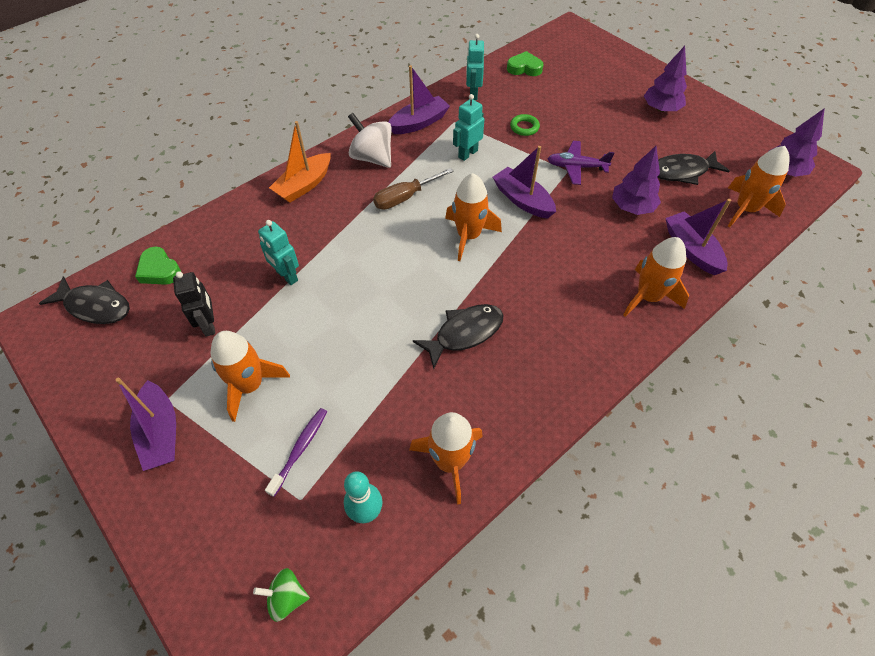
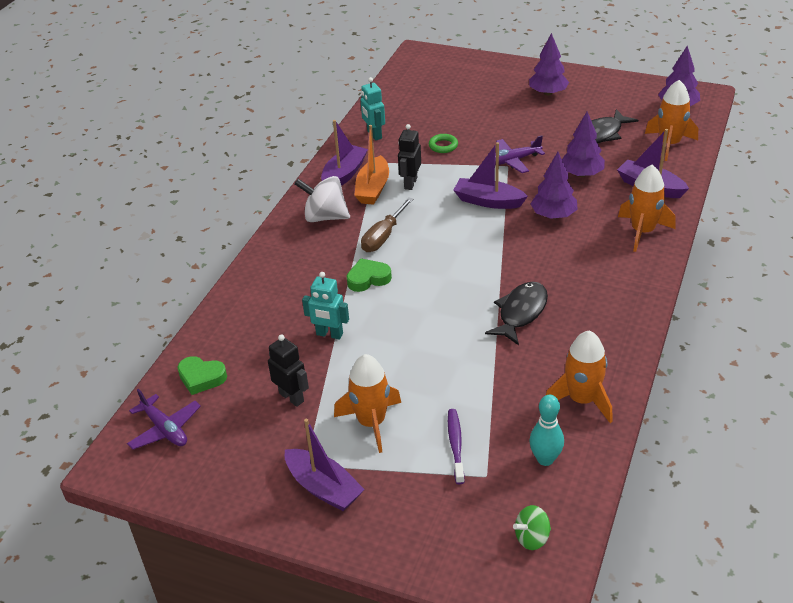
camera: 25 degrees left, 15 degrees down
(95, 306) = (165, 429): black fish -> purple plane
(304, 185) = (280, 261): orange boat -> orange boat (373, 189)
(467, 154) = (410, 183): turquoise robot -> black robot
(468, 236) = (464, 244): orange rocket -> none
(524, 68) = (403, 99): green heart -> green heart (368, 278)
(572, 241) = (553, 215): none -> purple tree

